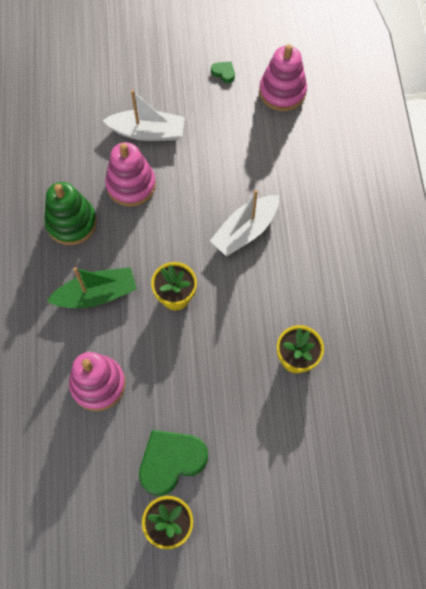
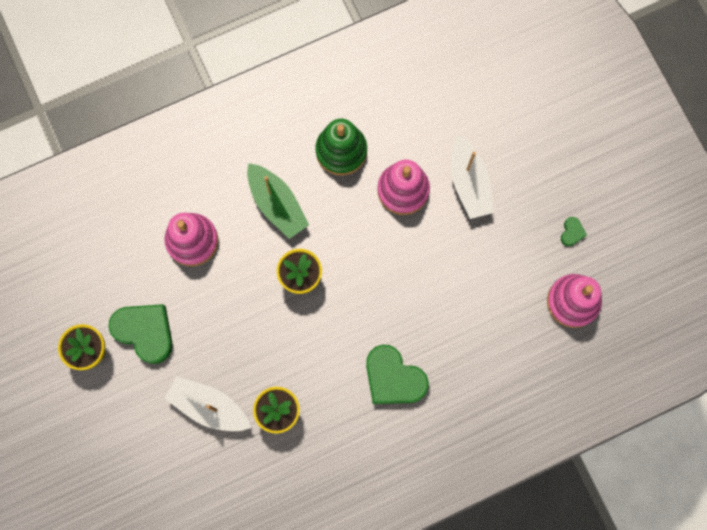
camera: 70 degrees right, 10 degrees up
(245, 231) = (394, 319): white boat -> white boat (209, 406)
(298, 249) = (393, 378): none -> green heart

